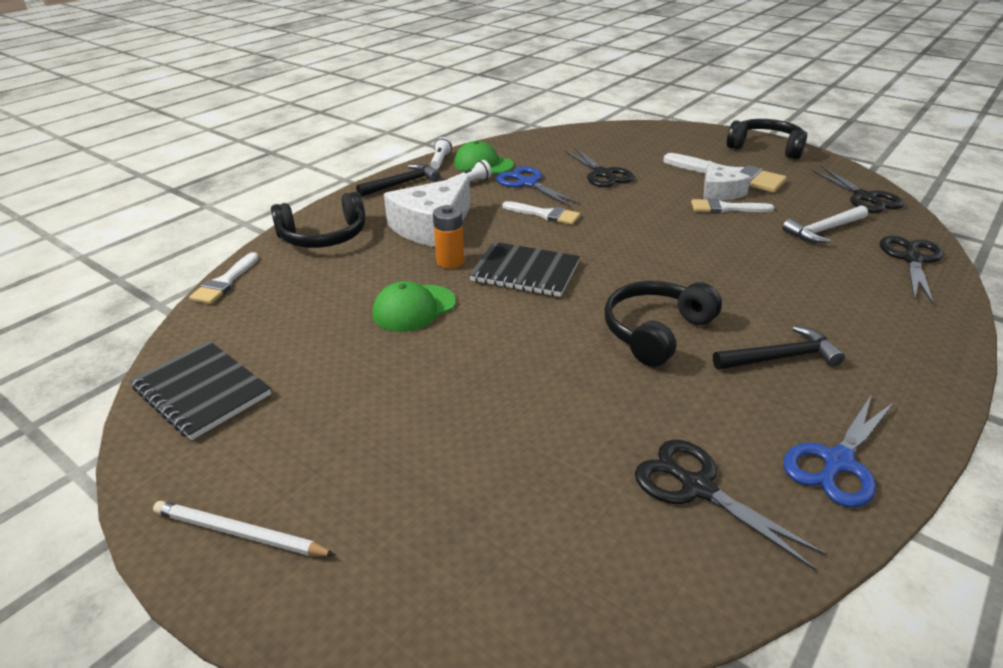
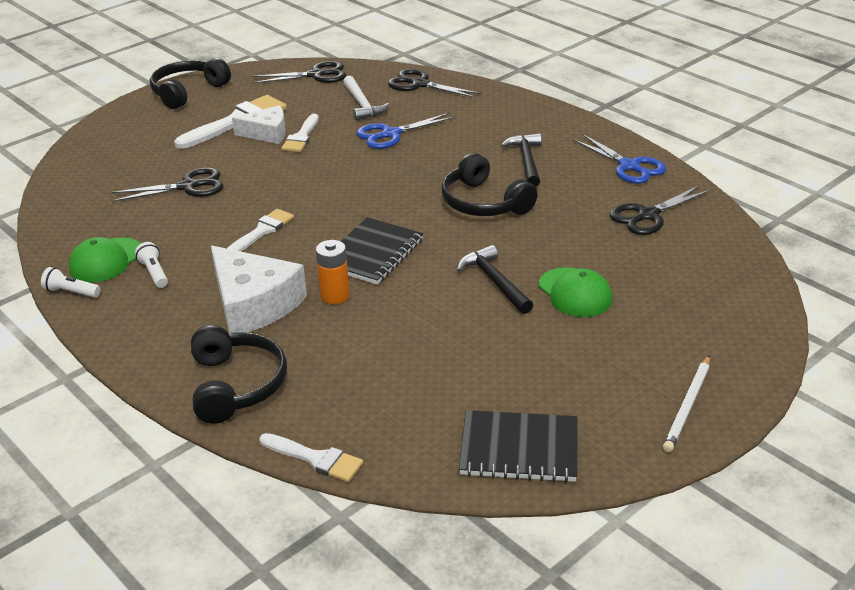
camera: 80 degrees left, 0 degrees up
(201, 391) = (519, 449): black notebook -> black notebook turned 45 degrees clockwise
(402, 183) = (122, 324): black hammer -> black hammer (495, 281)
(414, 308) = (414, 320): green cap -> green cap (575, 293)
(528, 183) = (181, 234): blue scissors -> blue scissors (391, 134)

